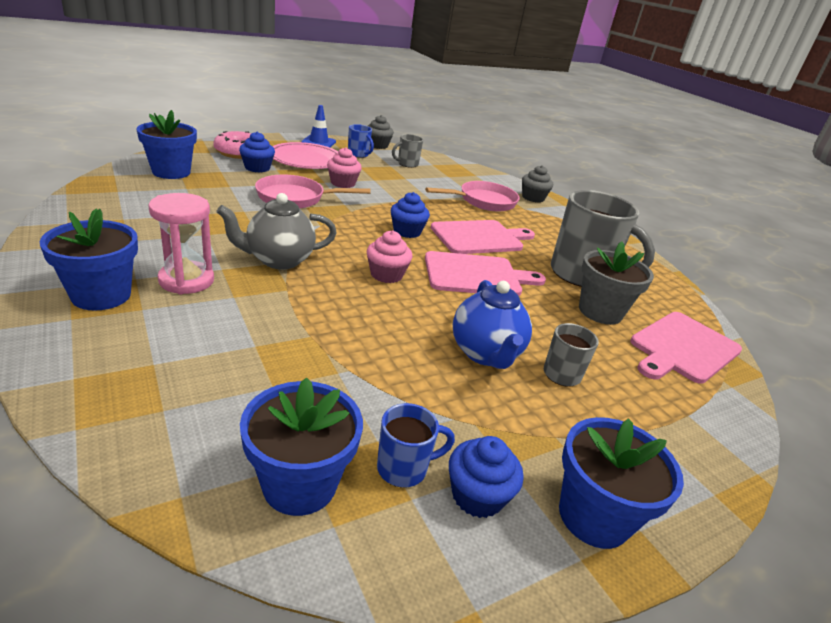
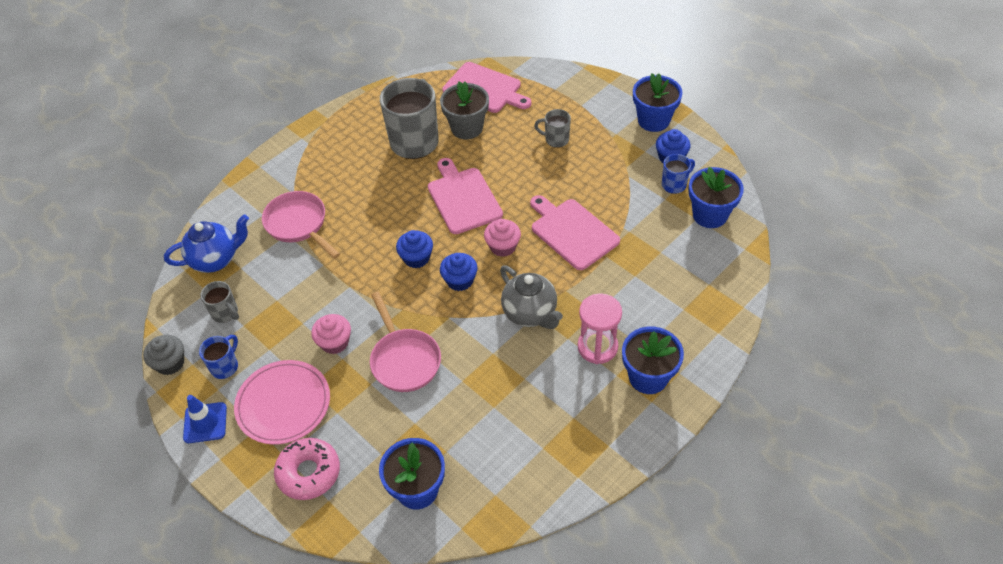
camera: 100 degrees left, 20 degrees up
(257, 168) = (346, 430): blue cupcake -> blue cupcake (460, 280)
(404, 468) = (674, 184): blue mug -> blue mug turned 90 degrees clockwise
(480, 237) = (391, 210): pink cutting board -> pink cutting board (572, 232)
(485, 354) = (562, 174): blue teapot -> blue teapot (216, 259)
(533, 198) = (257, 190): grey cupcake -> none

